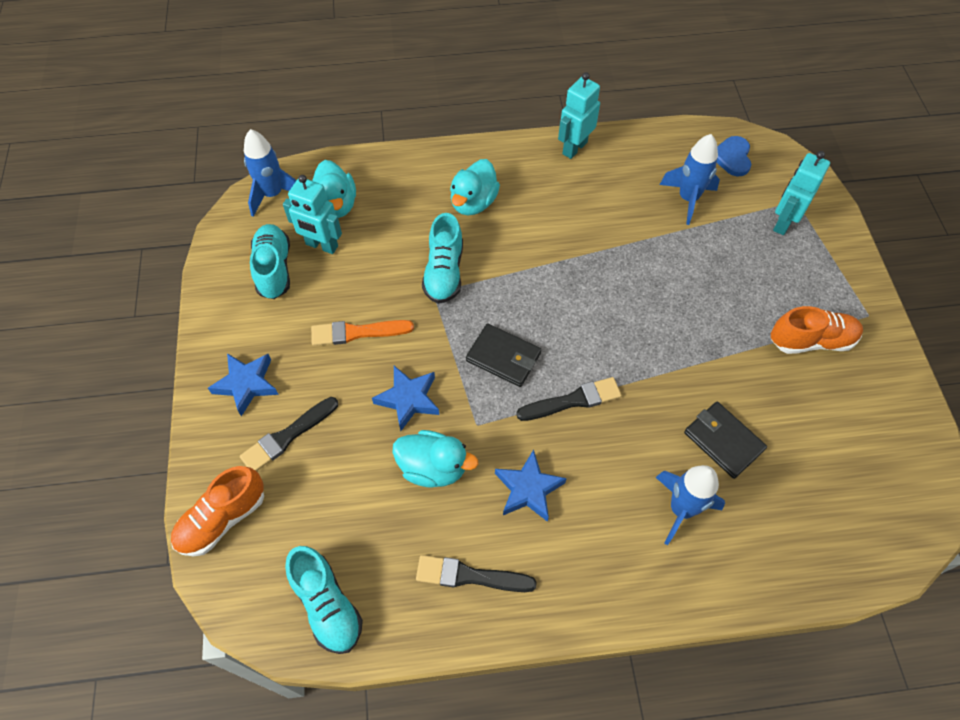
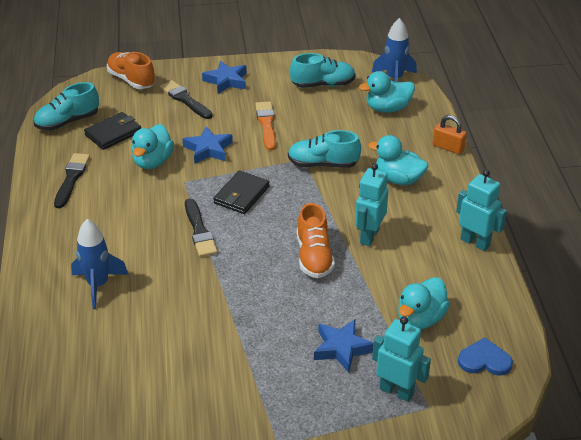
camera: 90 degrees right, 20 degrees down
(321, 245) = (346, 104): turquoise robot -> turquoise robot (369, 236)
(417, 155) = (448, 147): none -> orange padlock
(528, 489) = (129, 206): blue star -> blue star (342, 348)
(688, 199) = (420, 319): blue rocket -> turquoise duck
(723, 441) = (152, 316): black wallet -> black wallet (113, 133)
(811, 341) = (249, 391): orange shoe -> orange shoe (314, 256)

